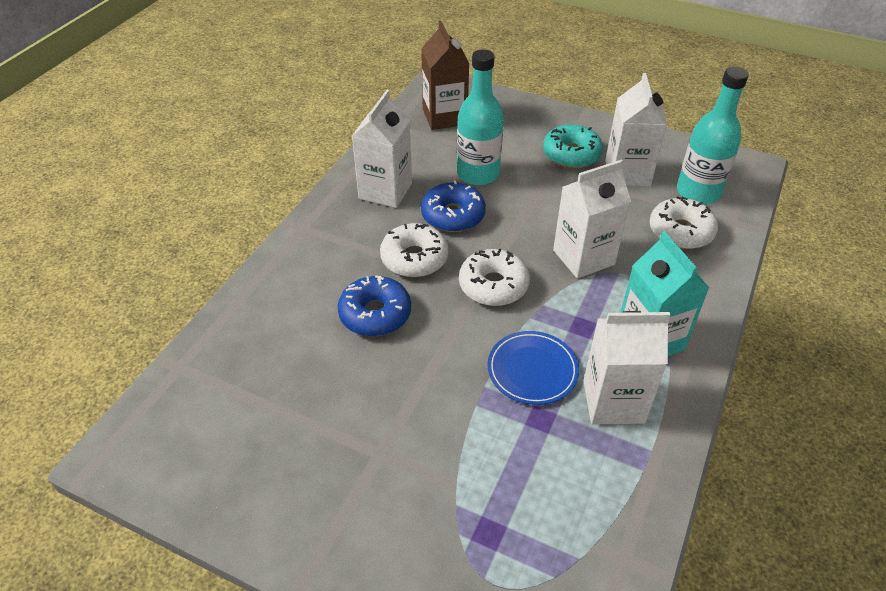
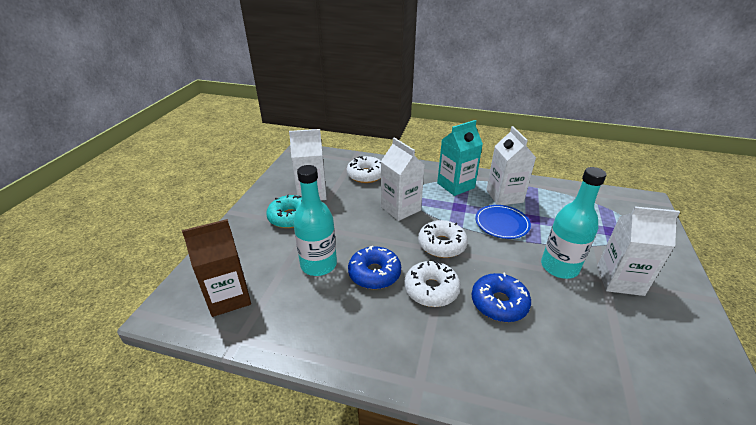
camera: 100 degrees left, 10 degrees down
(385, 191) = (350, 324): white carton -> white carton (619, 280)
(698, 192) = (328, 169): turquoise bottle -> turquoise bottle (559, 267)

